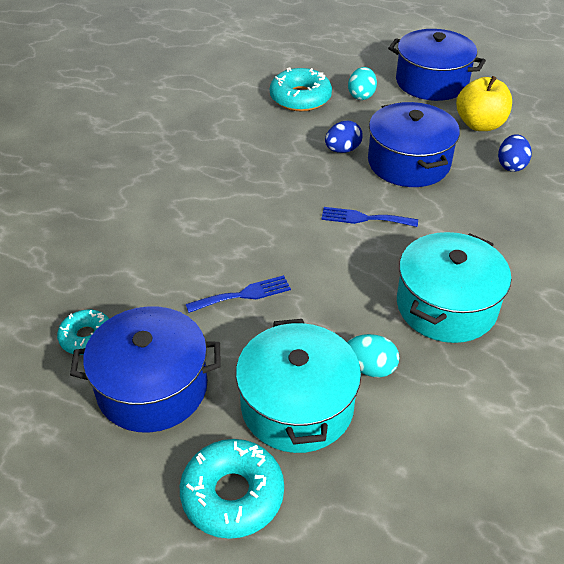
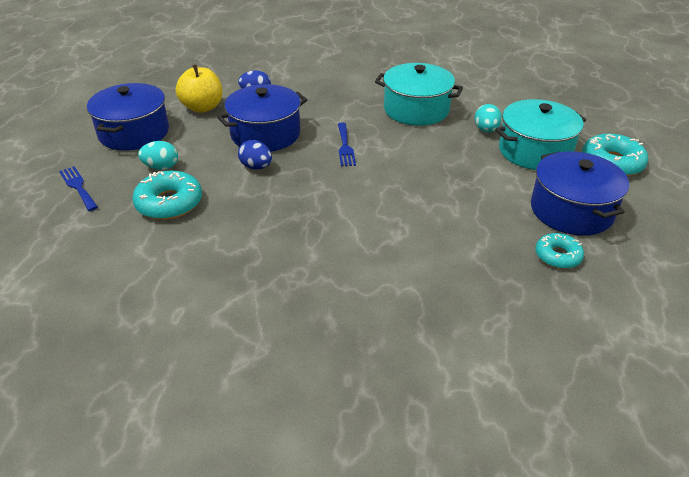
camera: 105 degrees left, 5 degrees down
(243, 295) = (459, 188): blue fork -> blue fork (78, 187)

